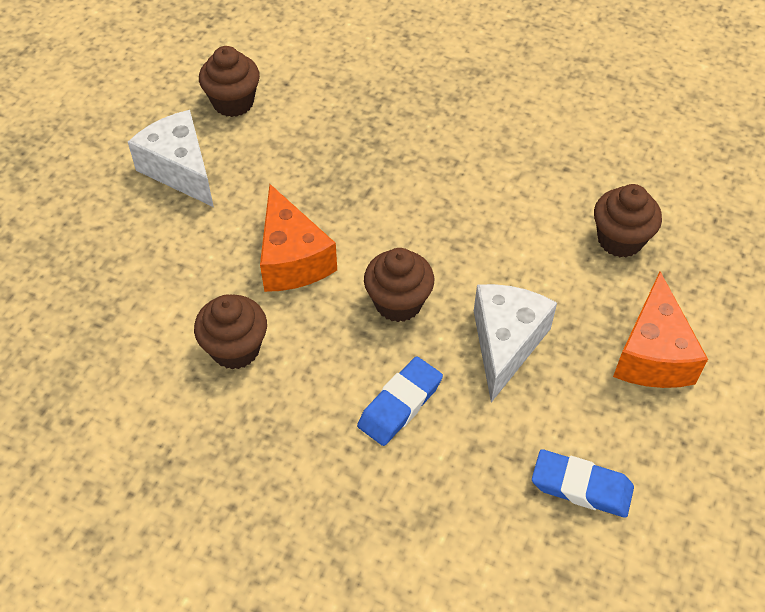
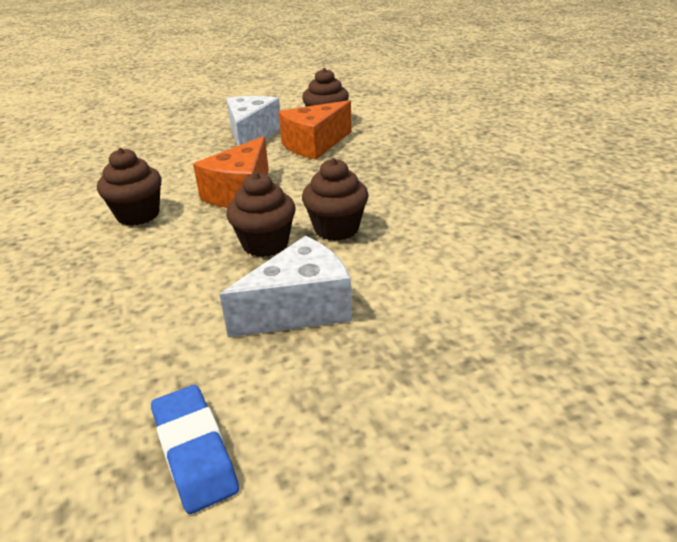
camera: 45 degrees right, 20 degrees down
(400, 404) = (169, 297): blue eraser -> none
(620, 240) = (507, 299): brown cupcake -> brown cupcake (336, 229)
(652, 354) = (422, 398): orange cheese -> orange cheese (315, 145)

